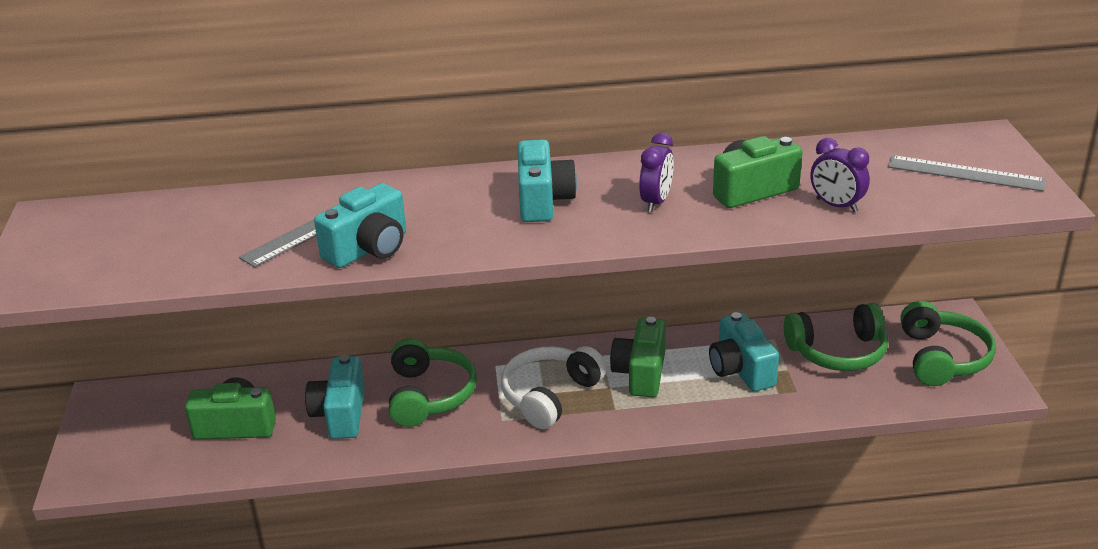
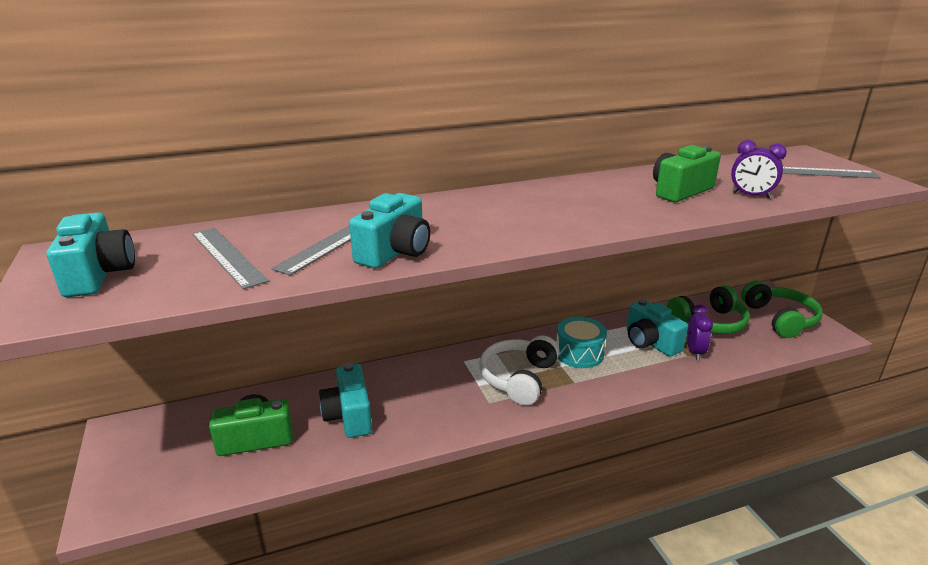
camera: 15 degrees left, 5 degrees down
(203, 237) = (227, 256): none -> grey ruler
(429, 395) = (420, 390): green headphones -> none
(543, 201) = (524, 208): turquoise camera -> turquoise camera (99, 275)
(641, 373) = (579, 353): green camera -> turquoise drum
(656, 202) = (615, 203): purple clock -> purple clock (694, 352)

